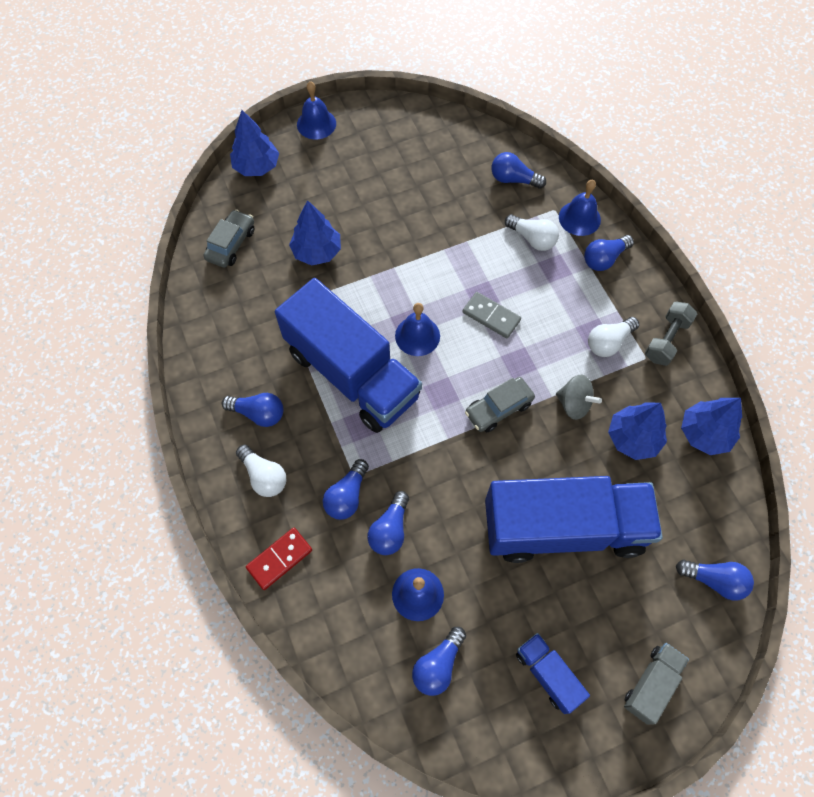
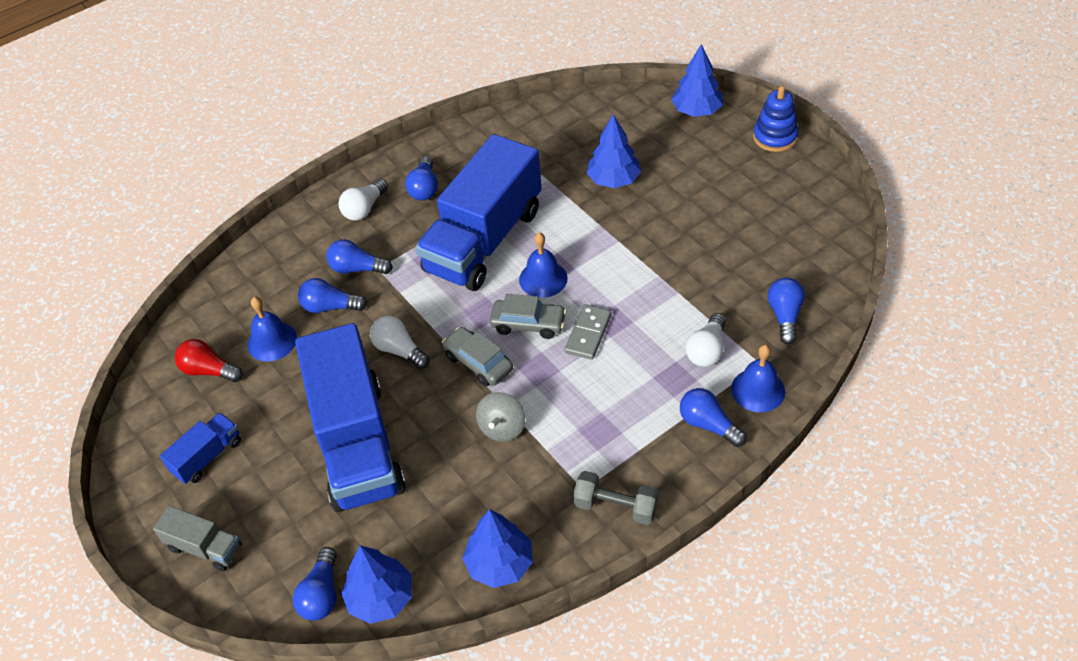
camera: 80 degrees right, 15 degrees down
(231, 244) = (597, 120): grey car -> grey car (528, 324)
(279, 559) = (290, 239): red domino -> none
(316, 124) = (775, 137): blue bell -> blue stacking toy
(438, 665) = (209, 370): blue light bulb -> red light bulb
(608, 342) = (592, 448): white light bulb -> white light bulb (399, 350)
(633, 438) = (475, 491): blue tree -> blue tree (381, 598)

